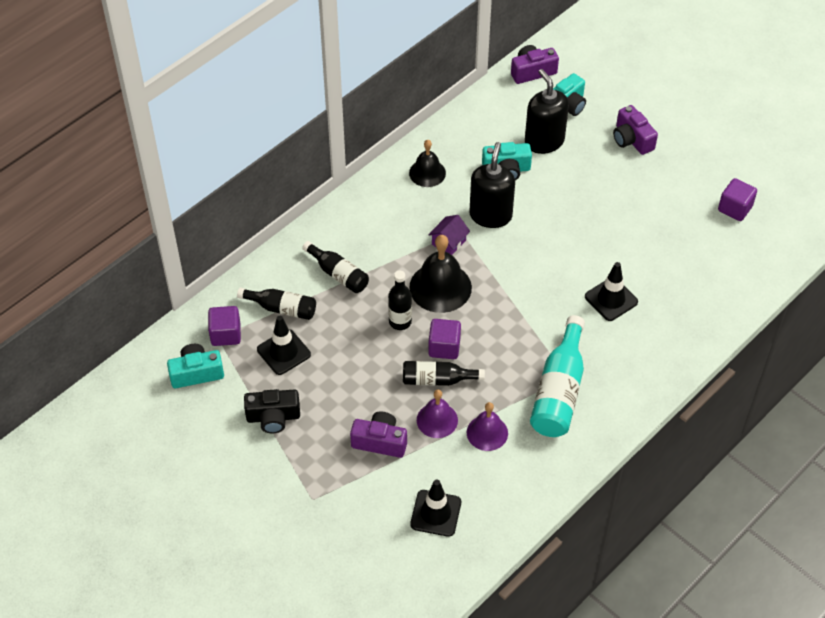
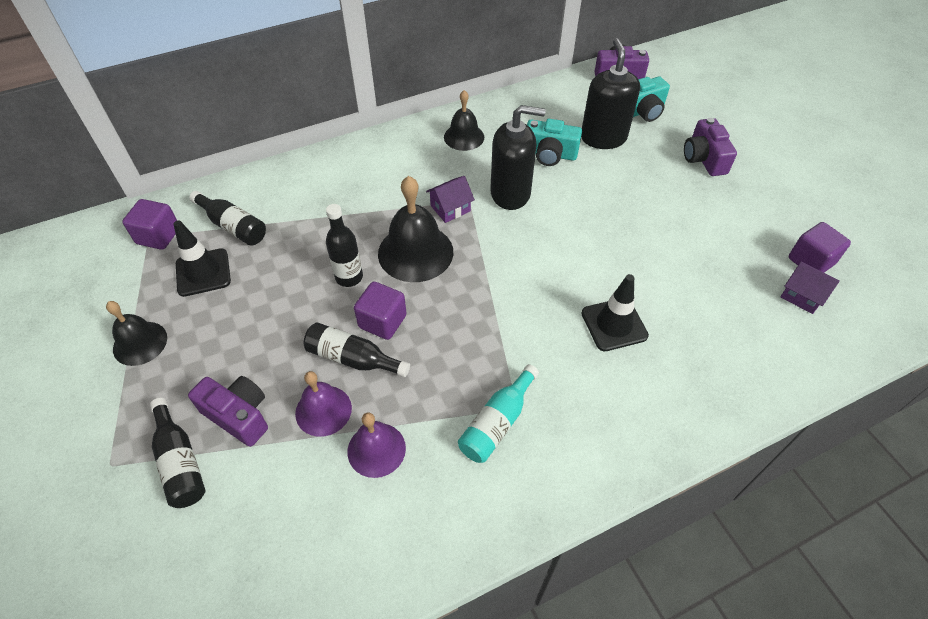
camera: 20 degrees right, 0 degrees up
(196, 373) = (99, 267): turquoise camera -> none
(273, 417) = (140, 343): black camera -> black bell
(338, 274) = (314, 208): black bottle -> black bottle (180, 462)
(435, 513) = (246, 546): black traffic cone -> none
(490, 215) = (510, 193): black soap dispenser -> black soap dispenser turned 60 degrees clockwise
(559, 391) = (497, 422): turquoise bottle -> turquoise bottle, size x0.61
(735, 238) = (802, 295): none -> purple house

